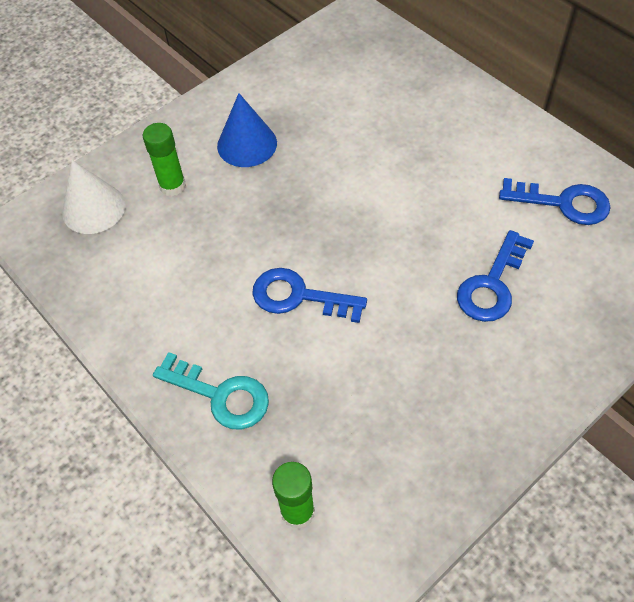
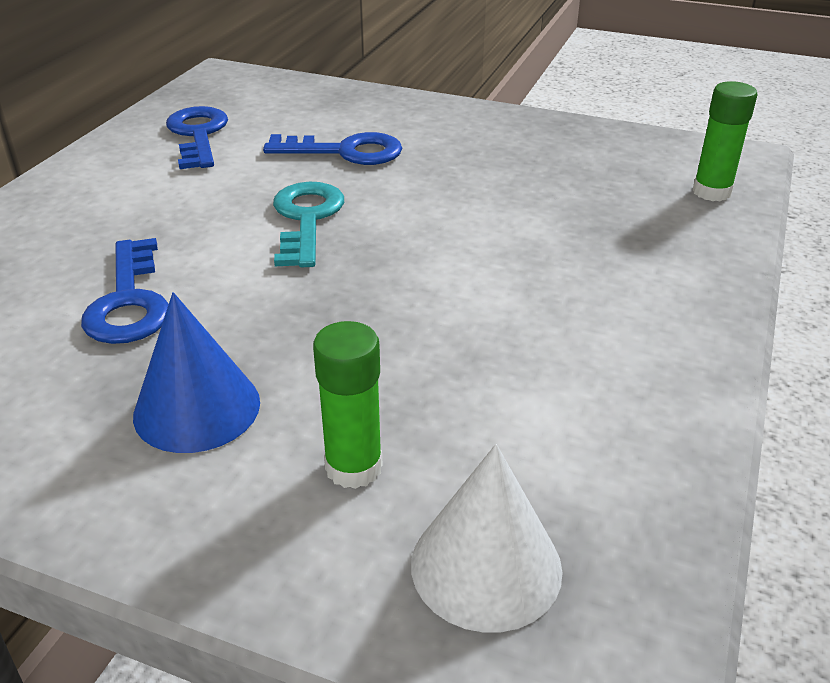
camera: 120 degrees left, 20 degrees down
(220, 395) = (660, 275): turquoise key -> turquoise key (307, 219)
(299, 296) = (469, 261): blue key -> blue key (129, 301)

